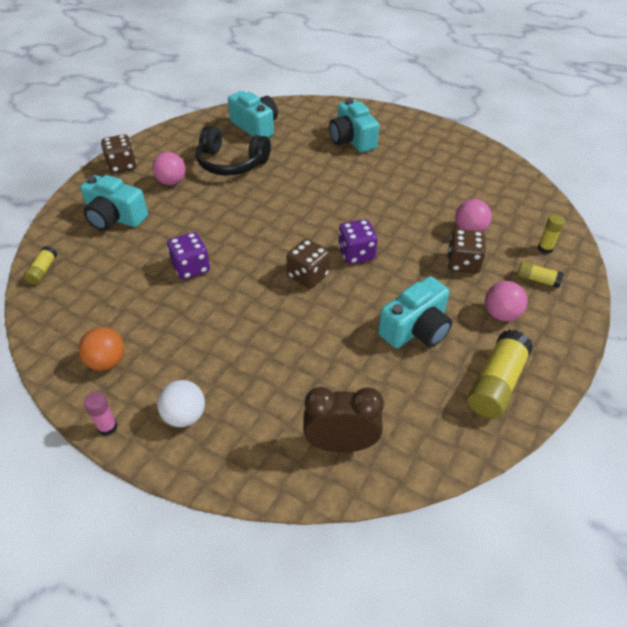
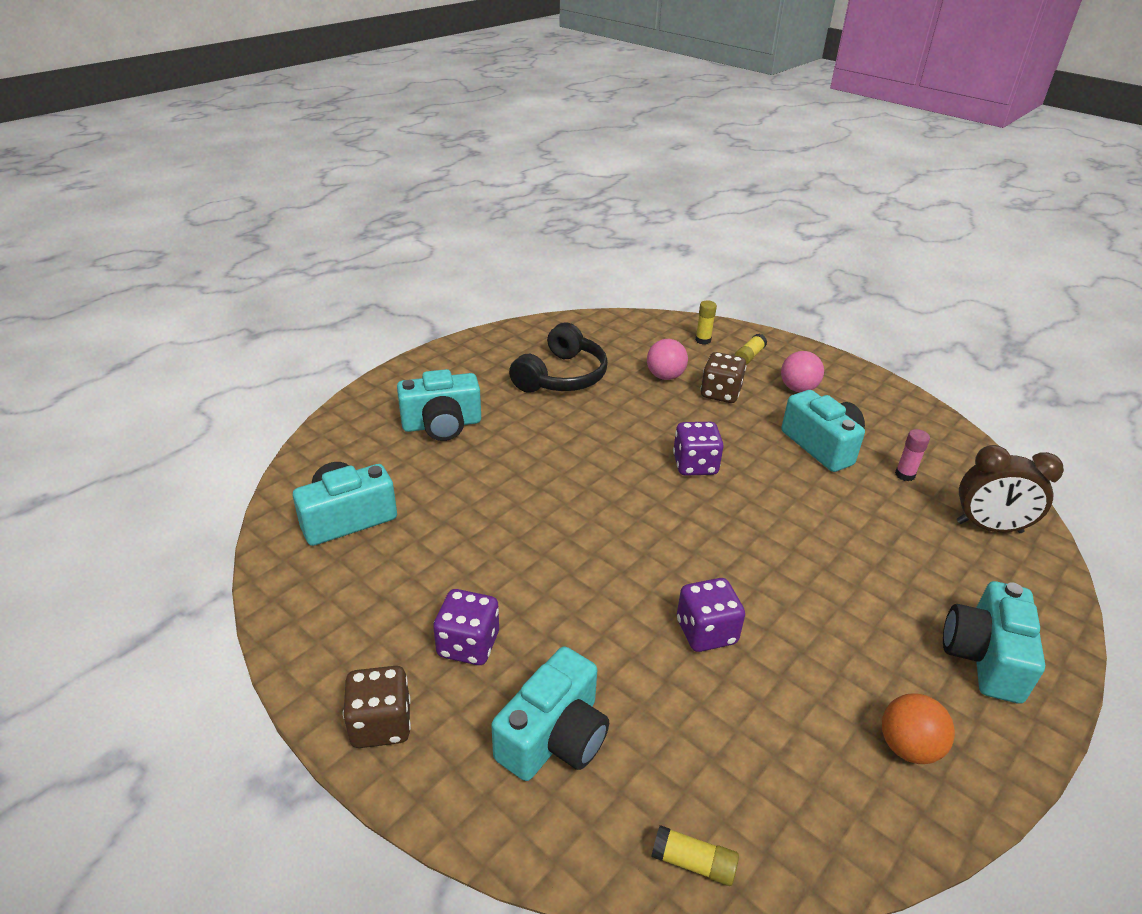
camera: 80 degrees left, 10 degrees down
(107, 427) = (1024, 745): pink glue stick -> pink glue stick (905, 475)
(171, 182) = (468, 644): pink ball -> purple dice
(185, 415) = (984, 657): white ball -> turquoise camera
(231, 163) = (444, 560): black headphones -> black headphones (562, 376)
(308, 276) = (732, 512): brown dice -> none
(341, 444) = (989, 527): brown clock -> brown clock turned 90 degrees counterclockwise
(496, 383) = (890, 413): yellow glue stick -> none

